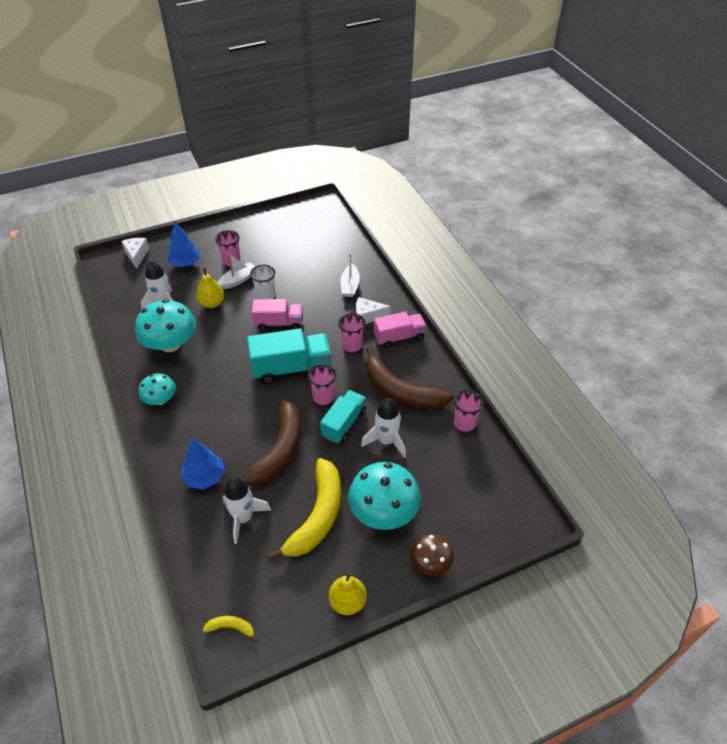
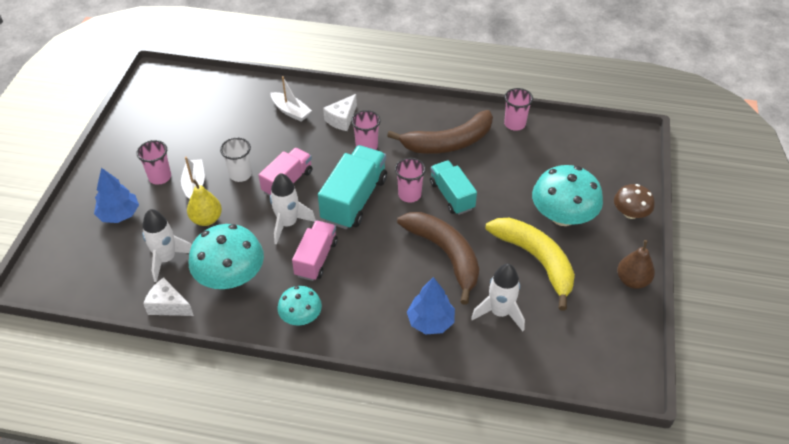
camera: 55 degrees left, 0 degrees up
(136, 255) = (57, 251): white cheese -> white cheese (168, 305)
(231, 627) = (607, 370): yellow banana -> none
(347, 602) = (632, 280): yellow pear -> brown pear
(386, 441) = (493, 178): white rocket -> white rocket (288, 224)
(399, 337) = (386, 113): pink truck -> pink truck (316, 258)

